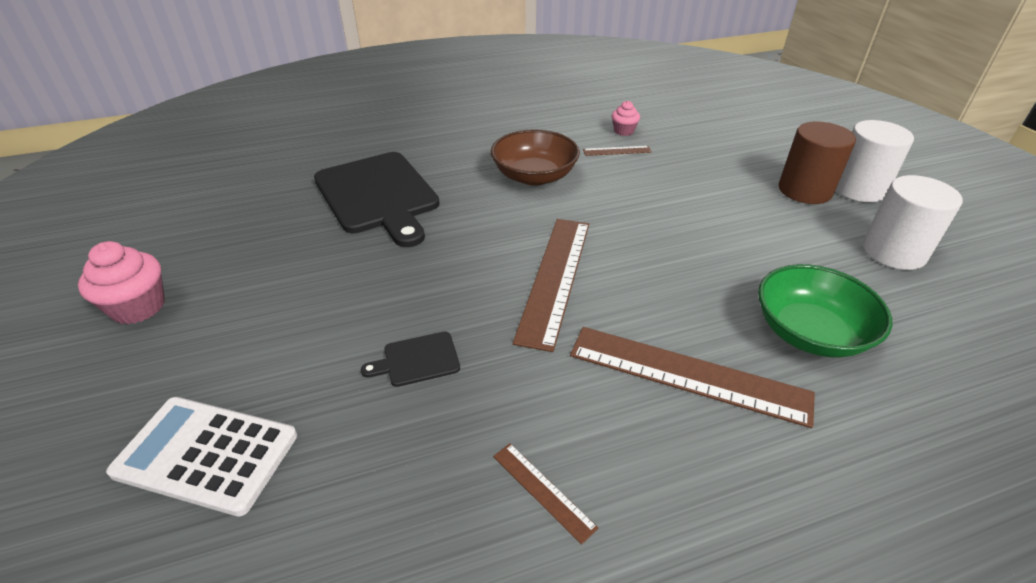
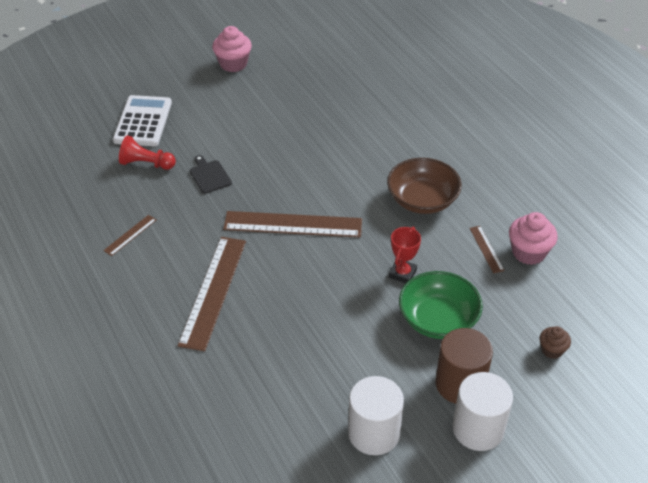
camera: 80 degrees right, 5 degrees up
(343, 454) = (146, 164): none -> red pawn
(378, 195) = (367, 123): black cutting board -> none
(623, 131) = (528, 252): pink cupcake -> pink cupcake, size x1.69
(651, 203) = (402, 273): none -> red trophy
(748, 139) = (552, 350): none -> brown cupcake
(809, 332) = (261, 358): green bowl -> green bowl (438, 319)

